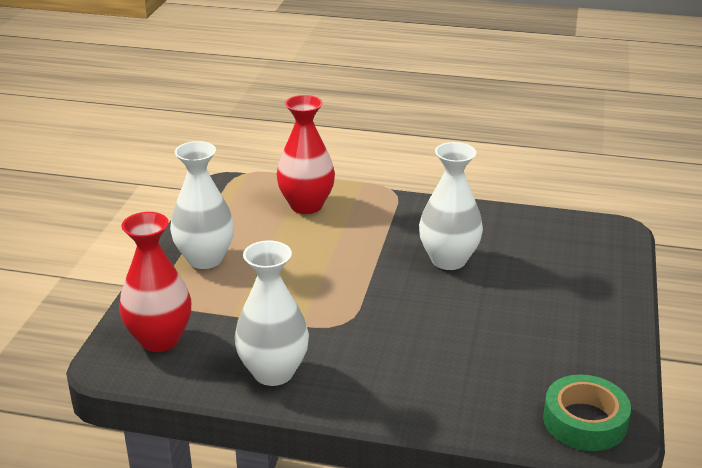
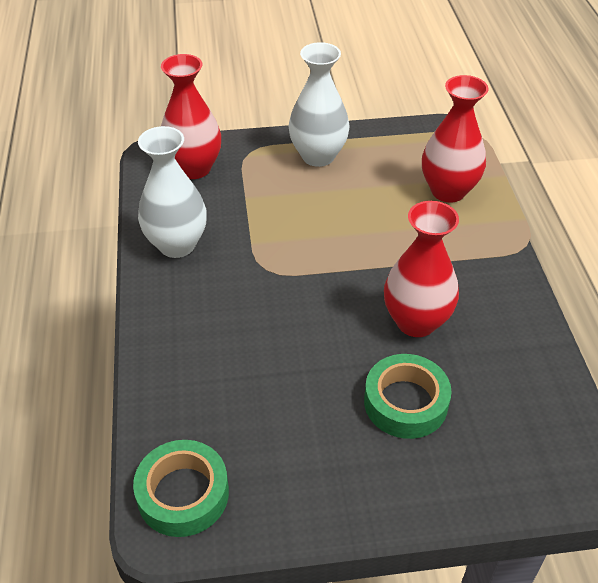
camera: 70 degrees right, 15 degrees up
(448, 260) = (416, 322): white vase -> red vase
(529, 286) = (405, 402): none -> green tape

